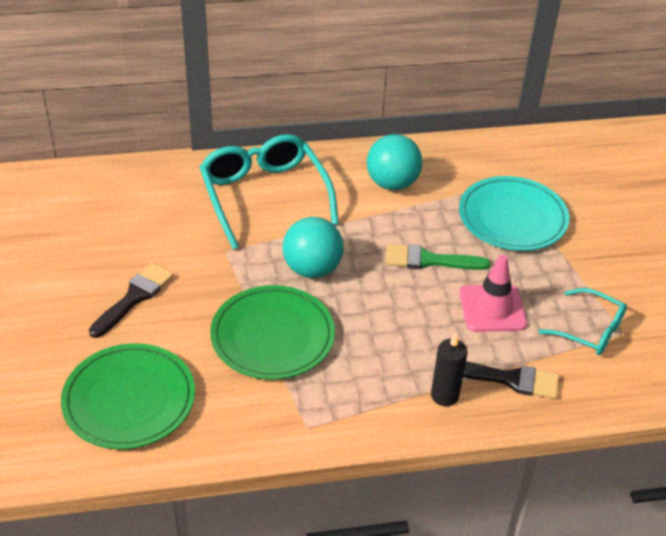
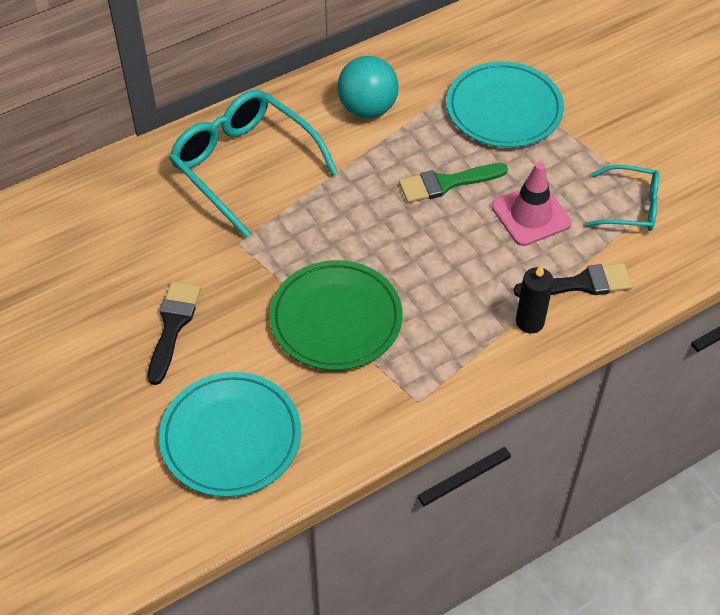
camera: 20 degrees left, 10 degrees up
(129, 400) = (231, 437): green plate -> turquoise plate
(312, 269) = (336, 232): turquoise ball -> none

